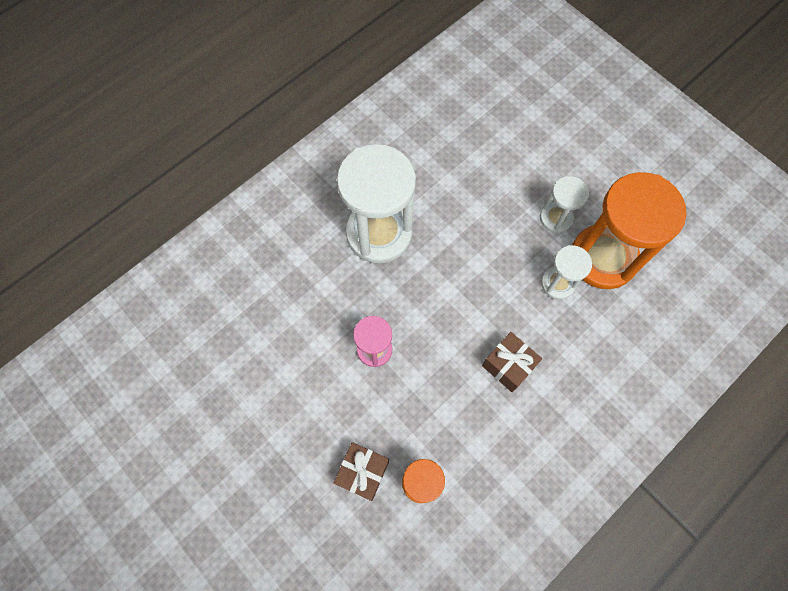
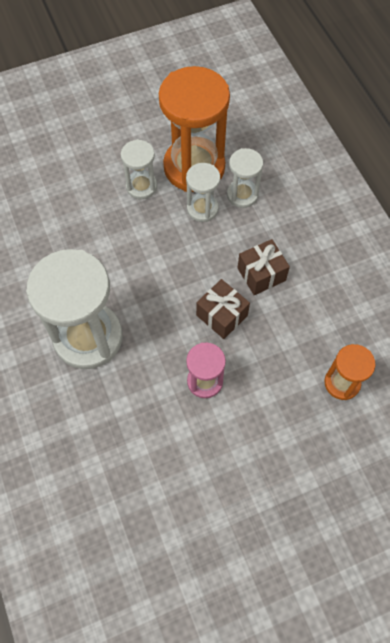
camera: 70 degrees left, 5 degrees down
(362, 472) = (318, 430): brown gift -> brown gift (222, 315)
(593, 316) = (242, 195): none -> white hourglass

